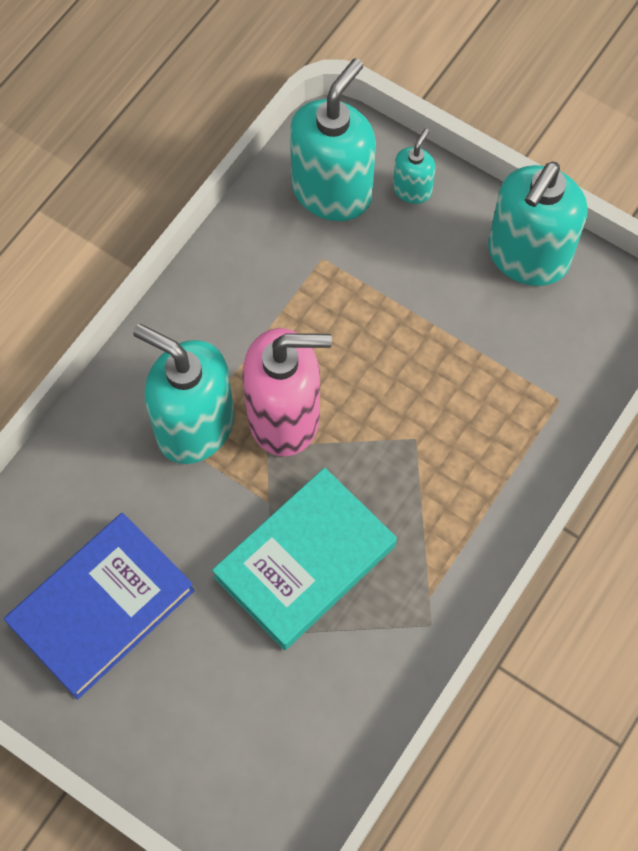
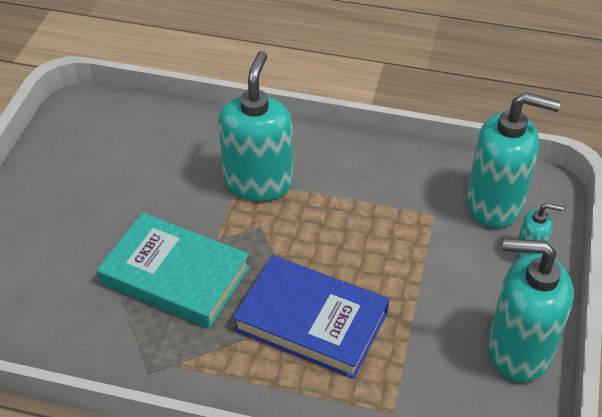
camera: 70 degrees right, 20 degrees down
(102, 607) = (103, 174): blue book -> blue book (311, 321)
(284, 417) = (288, 230): pink soap dispenser -> none

